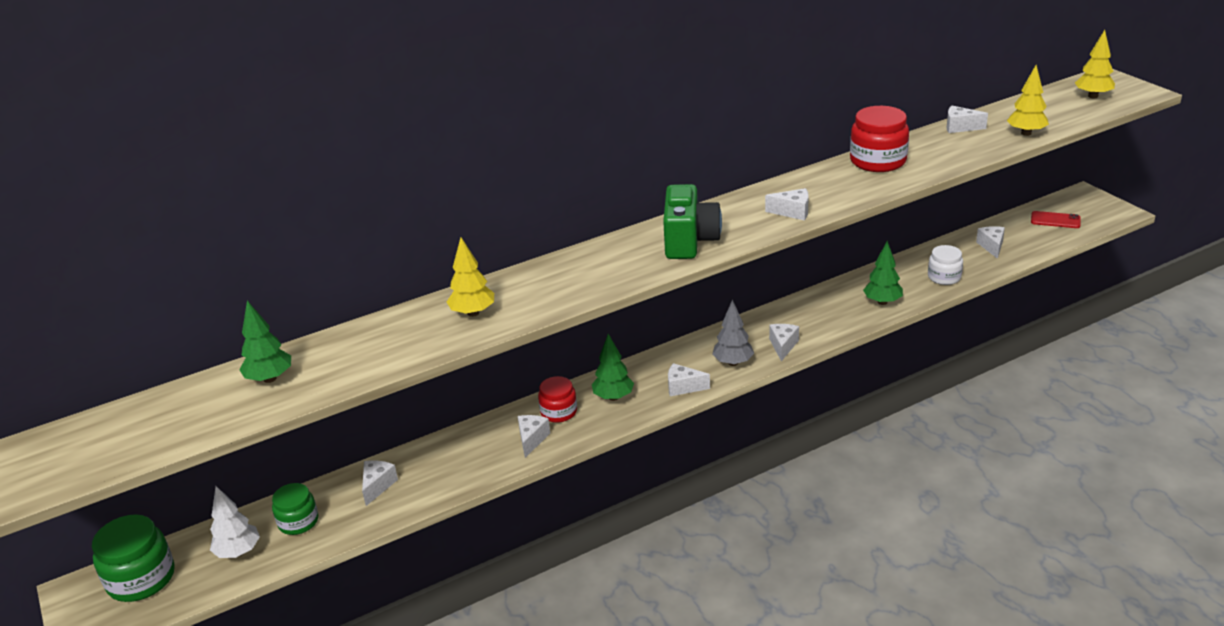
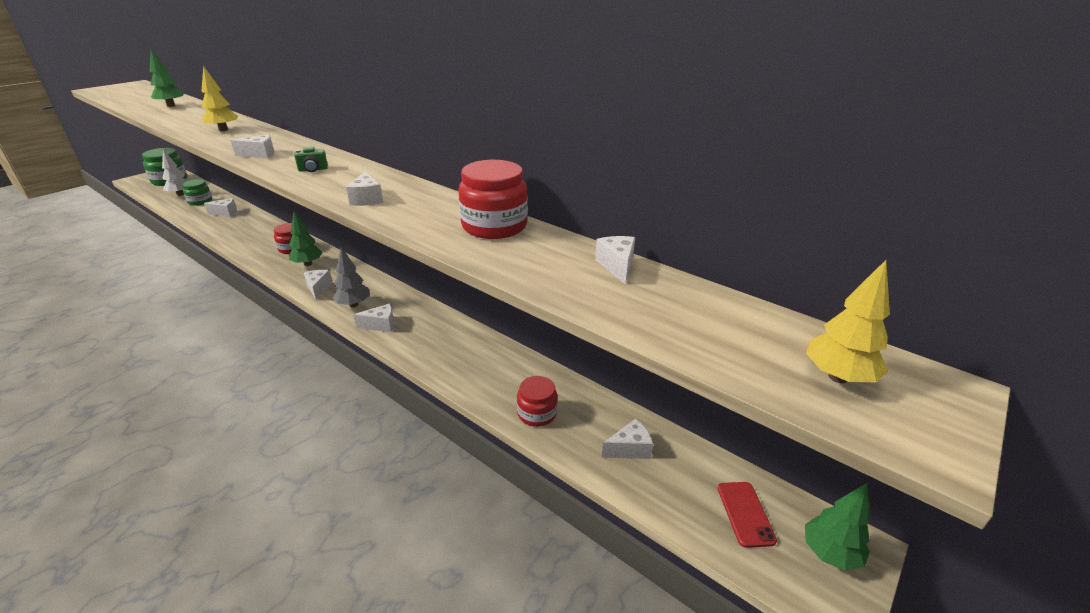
camera: 65 degrees right, 0 degrees up
(532, 439) = (261, 246): white cheese -> white cheese (260, 154)
(689, 241) = (313, 170): green camera -> green camera, size x0.44
(882, 302) = (470, 373): green tree -> green tree (829, 553)
(944, 277) = (537, 413): white jar -> red jar
(1026, 133) = (630, 316): yellow tree -> none

